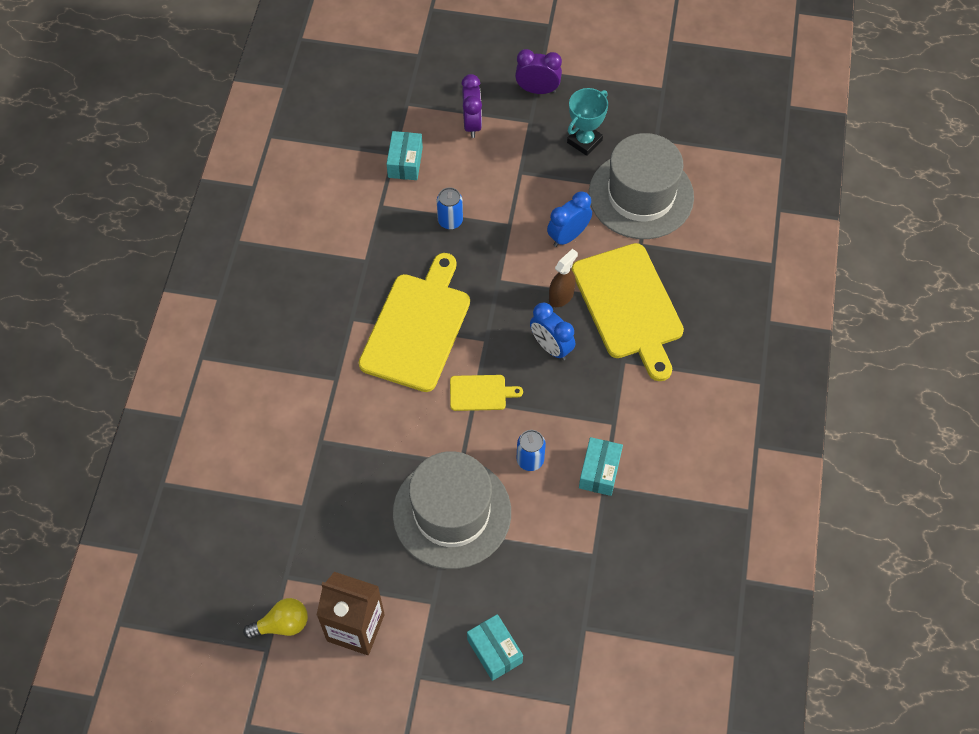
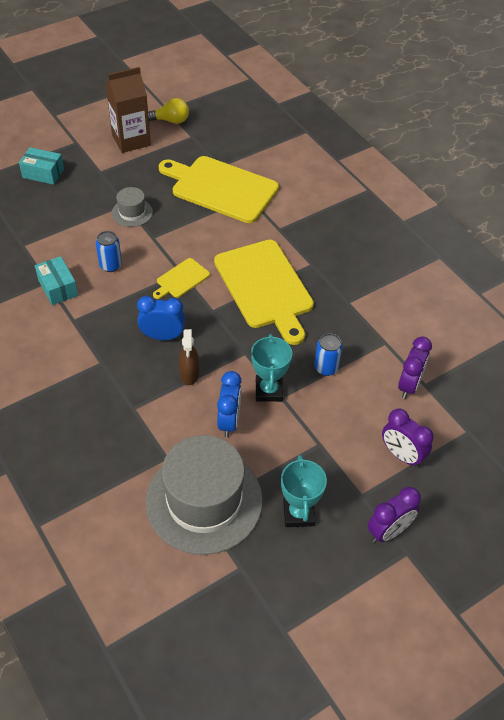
camera: 135 degrees right, 10 degrees down
(282, 624) = (171, 120): yellow light bulb -> yellow light bulb turned 120 degrees counterclockwise
(405, 162) = (409, 385): turquoise box -> purple clock
(452, 513) = (132, 212): grey hat -> grey hat, size x0.45
(513, 236) = (268, 390): none -> turquoise trophy
(629, 306) = (132, 403): yellow cutting board -> yellow cutting board (221, 188)

